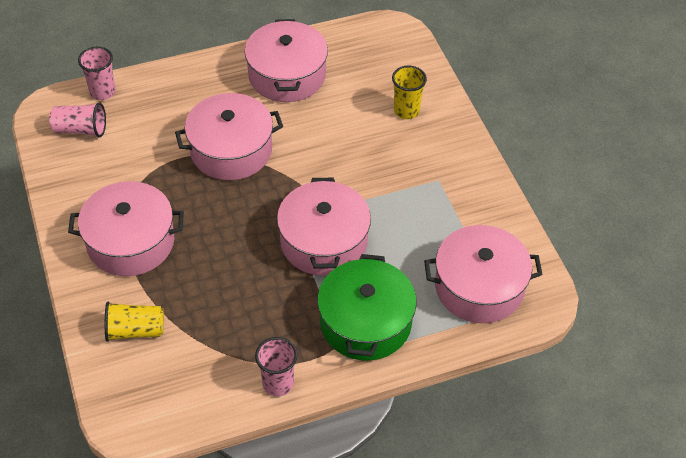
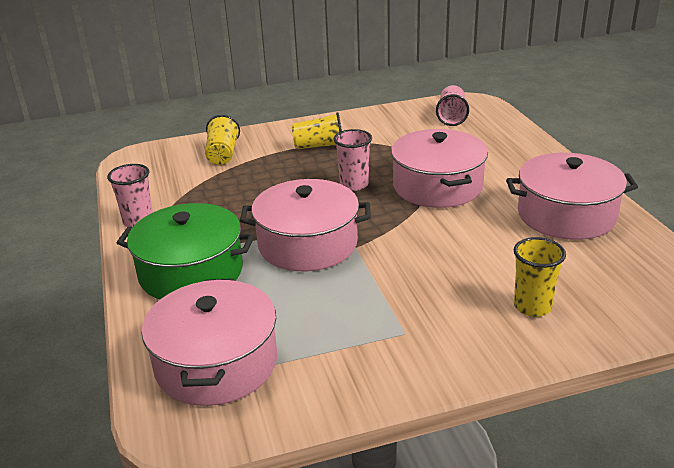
camera: 95 degrees right, 20 degrees down
(102, 92) = (503, 121): pink cup -> pink cup (354, 184)
(131, 242) = (319, 146): pink pot -> yellow cup

